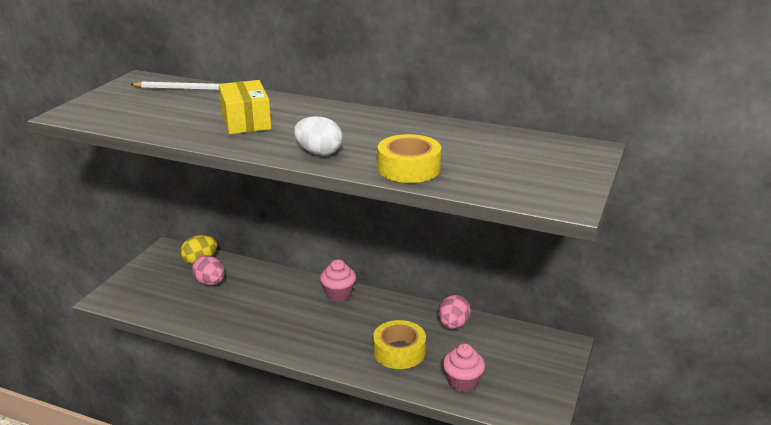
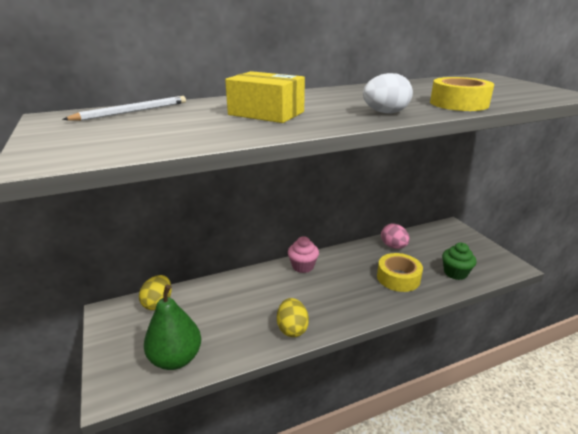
camera: 45 degrees left, 0 degrees up
(158, 303) = (176, 359): none -> green pear
(210, 283) = (196, 314): pink egg -> none
(249, 332) = (292, 329): none -> yellow egg
(462, 382) = (455, 273): pink cupcake -> green cupcake

